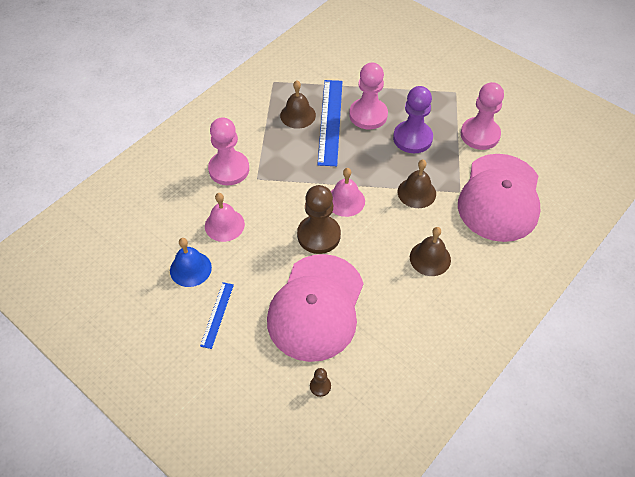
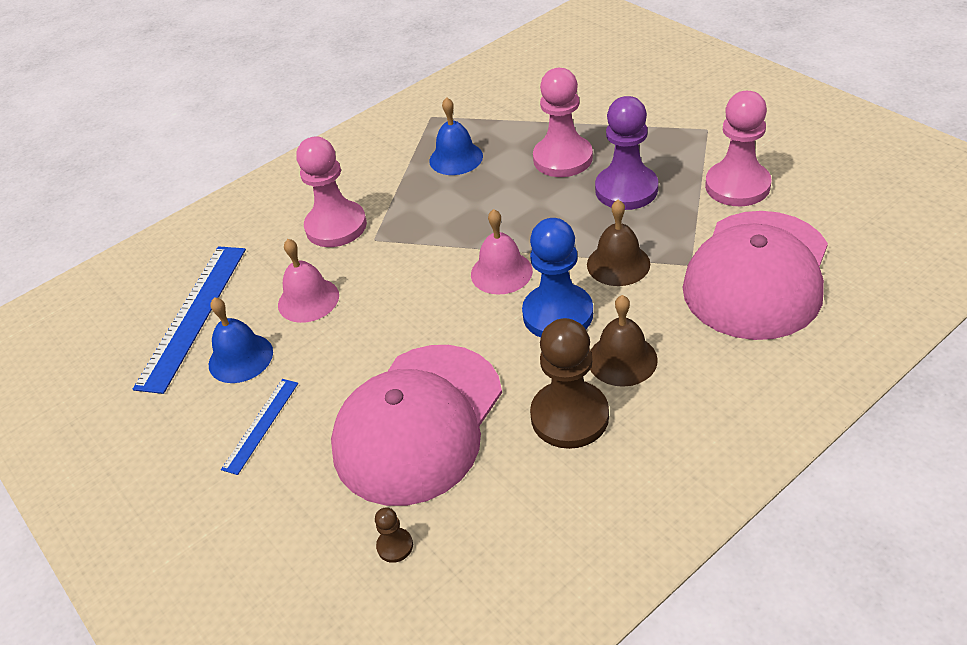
camera: 15 degrees right, 10 degrees down
(298, 115) = (456, 158): brown bell -> blue bell
(319, 235) = (448, 319): brown pawn -> brown pawn (569, 416)
(330, 121) = (503, 166): blue ruler -> blue ruler (193, 315)
(386, 229) = (557, 314): none -> blue pawn

